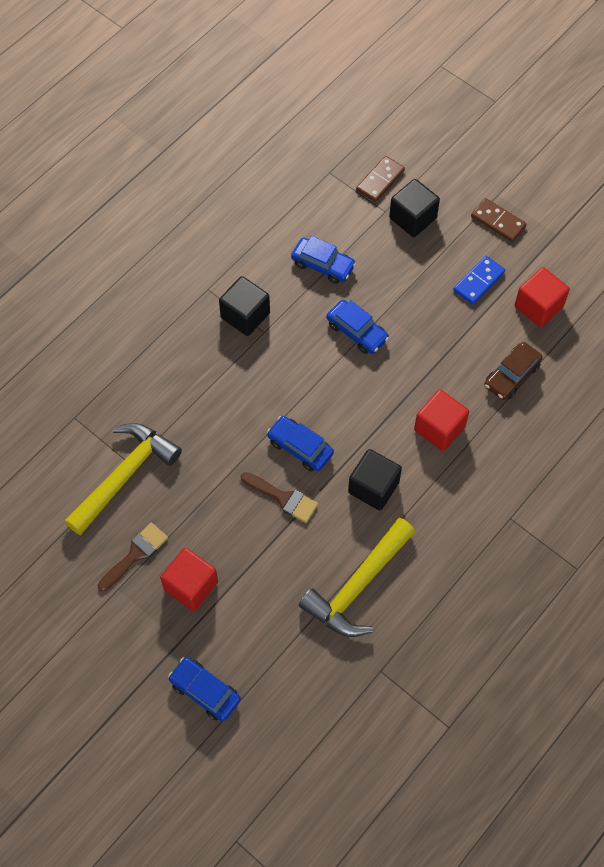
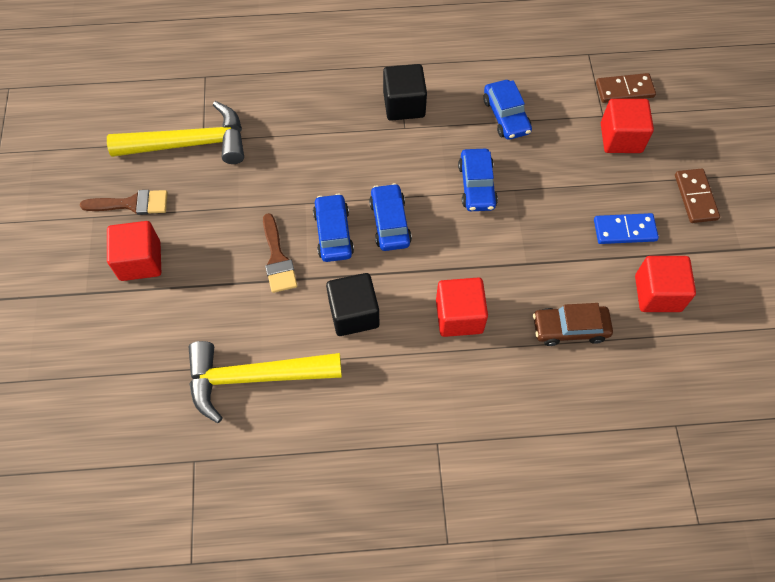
camera: 45 degrees right, 0 degrees up
(205, 691) = (58, 346): blue car -> blue car (390, 222)
(412, 218) = (621, 138): black cube -> red cube

